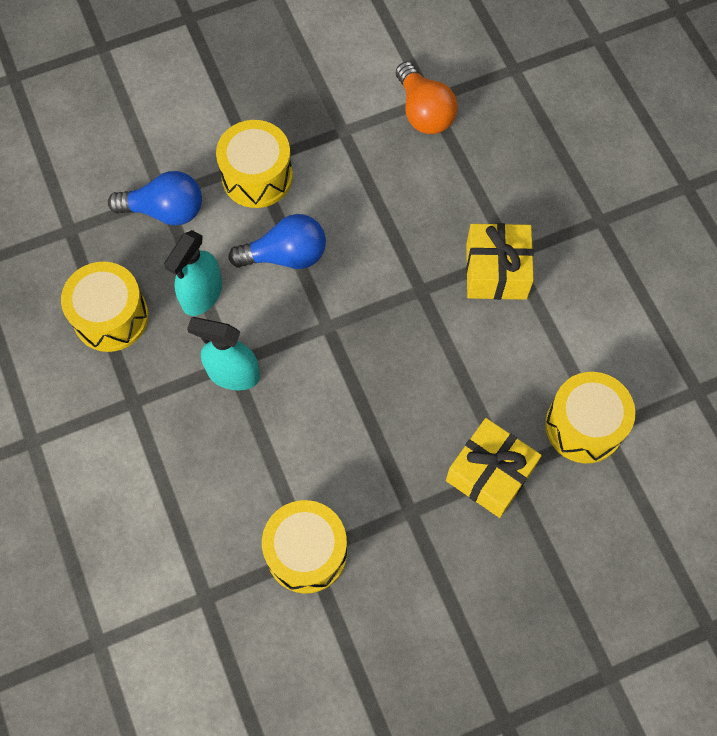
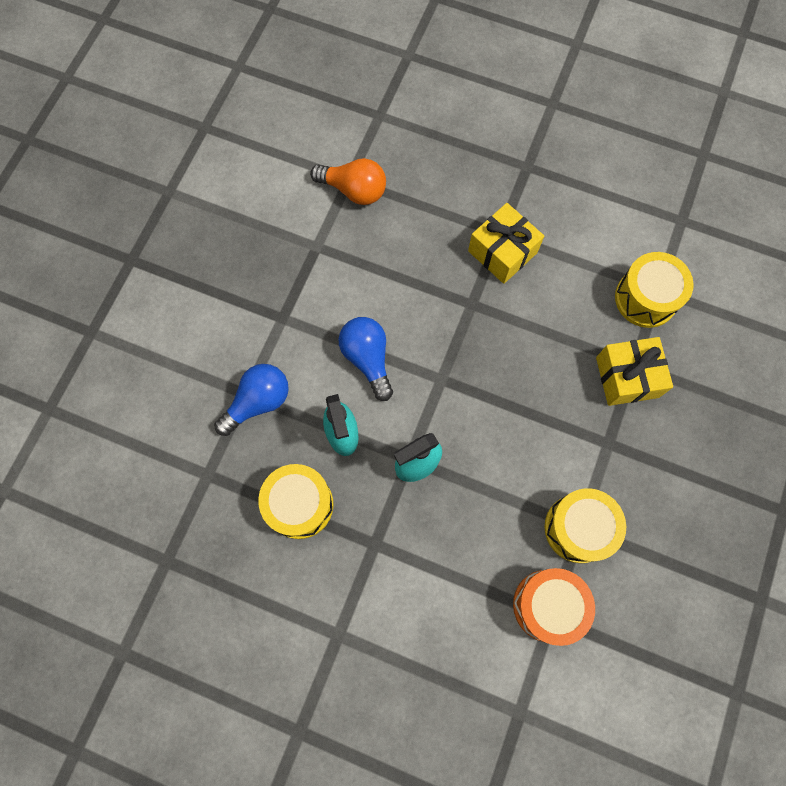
camera: 45 degrees left, 5 degrees up
(212, 586) = (547, 605): none -> orange drum
(257, 176) = (294, 325): yellow drum -> none
(285, 255) = (368, 359): blue light bulb -> blue light bulb turned 60 degrees counterclockwise

